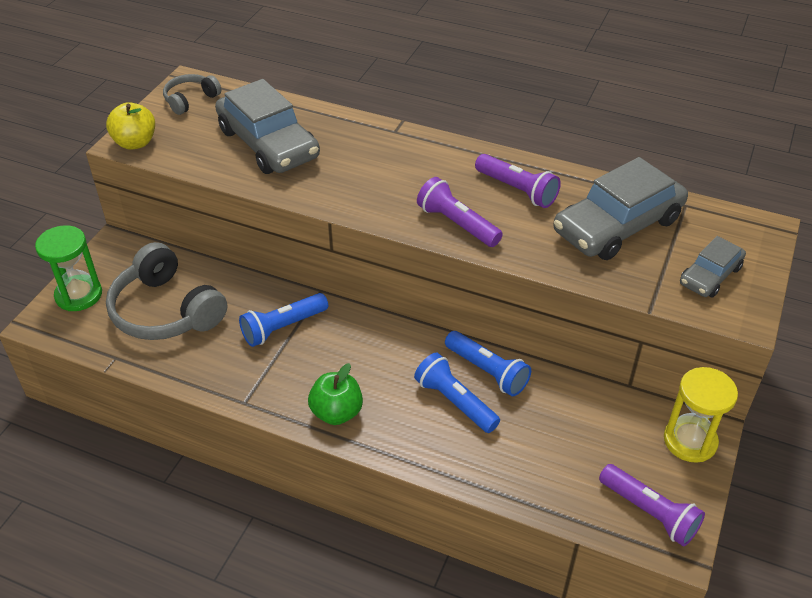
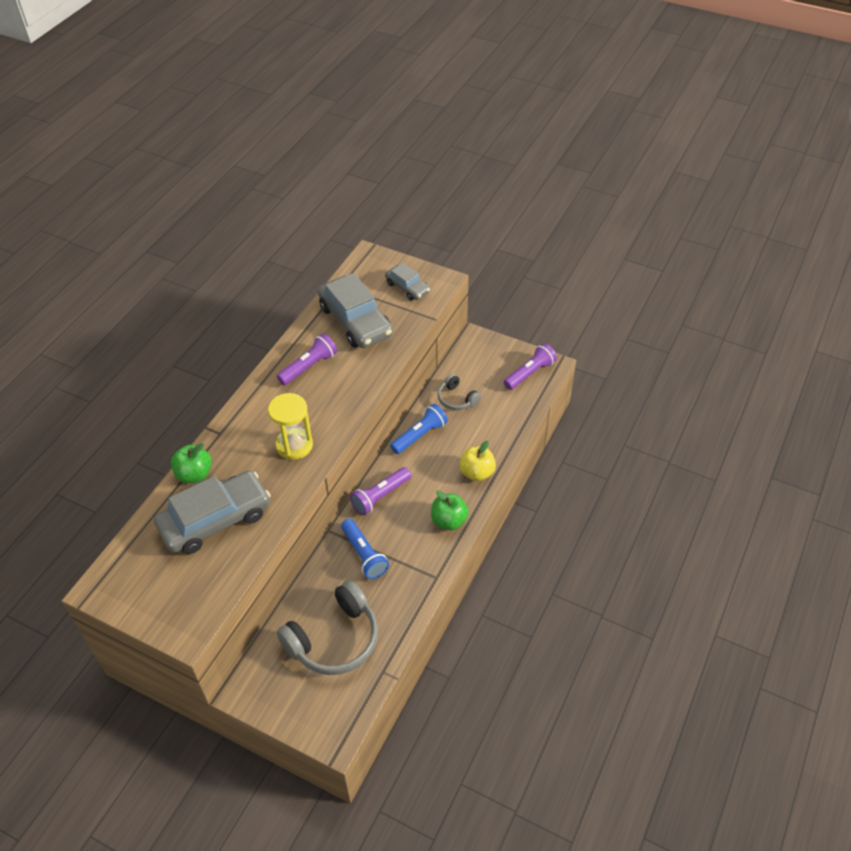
camera: 85 degrees left, 5 degrees up
(79, 295) = (304, 712): green hourglass -> none
(135, 143) = (188, 624): yellow apple -> yellow apple (477, 473)
(190, 100) = (129, 584): grey headphones -> grey headphones (457, 399)
(332, 121) = (194, 474): none -> green apple
(455, 402) = (444, 455): blue flashlight -> none
(457, 224) = (340, 403): purple flashlight -> purple flashlight (380, 496)
(690, 441) = (481, 347): yellow hourglass -> yellow hourglass (294, 445)

